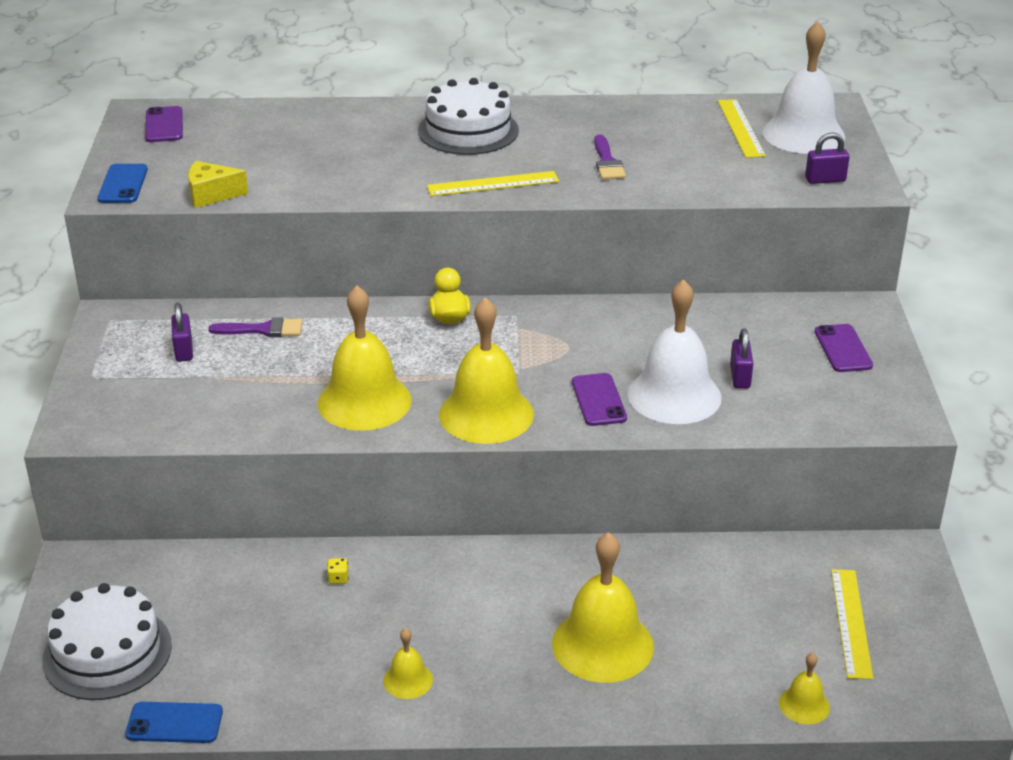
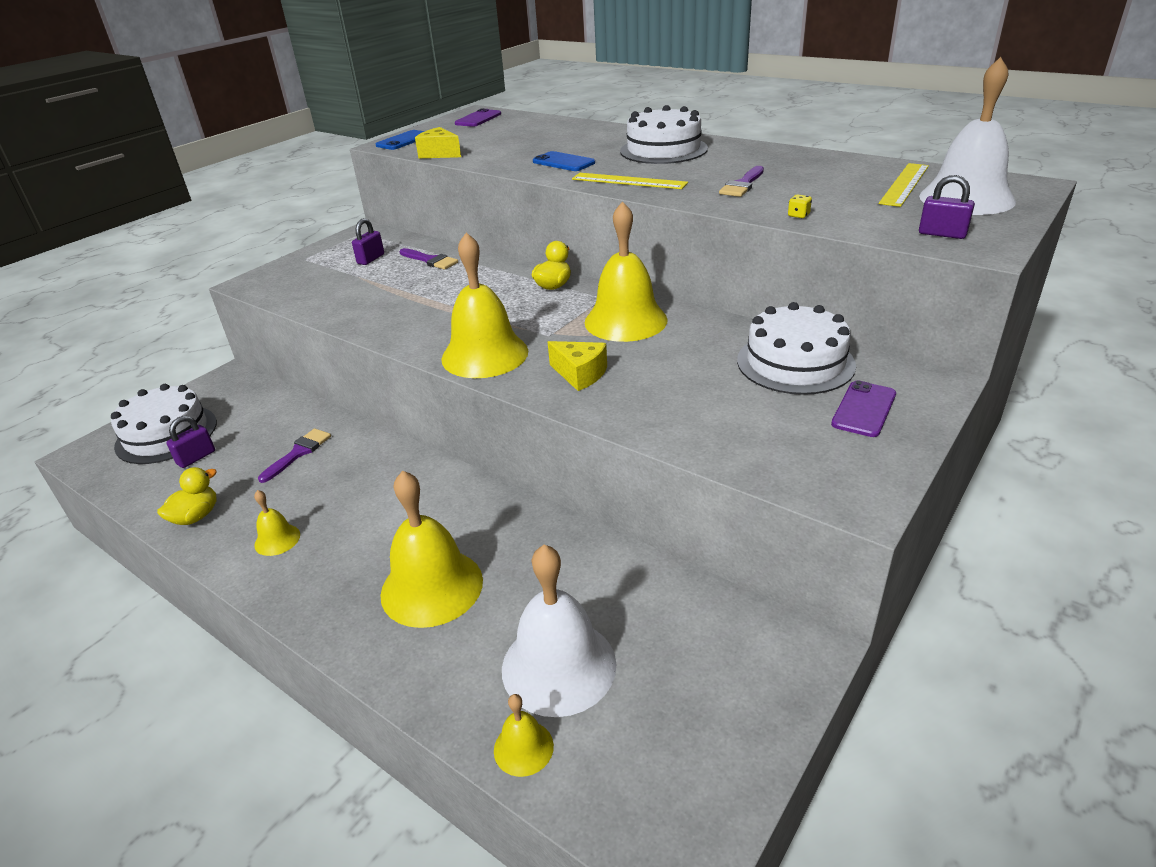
camera: 40 degrees right, 0 degrees up
(174, 723) = (130, 495): blue phone -> blue phone (563, 162)
(288, 703) = (196, 516): none -> yellow duck
(304, 601) = (298, 453): none -> purple brush
(338, 578) = (336, 448): yellow dice -> yellow dice (798, 215)
(364, 401) = (421, 319): yellow bell -> yellow bell (625, 321)
(598, 400) = (580, 374): purple phone -> yellow cheese
(674, 395) = (647, 392): white bell -> white bell (558, 666)
(740, 377) = (727, 398): purple padlock -> purple padlock (196, 457)
(754, 325) = (795, 362): none -> white cake
(850, 623) = (664, 690): yellow ruler -> none

